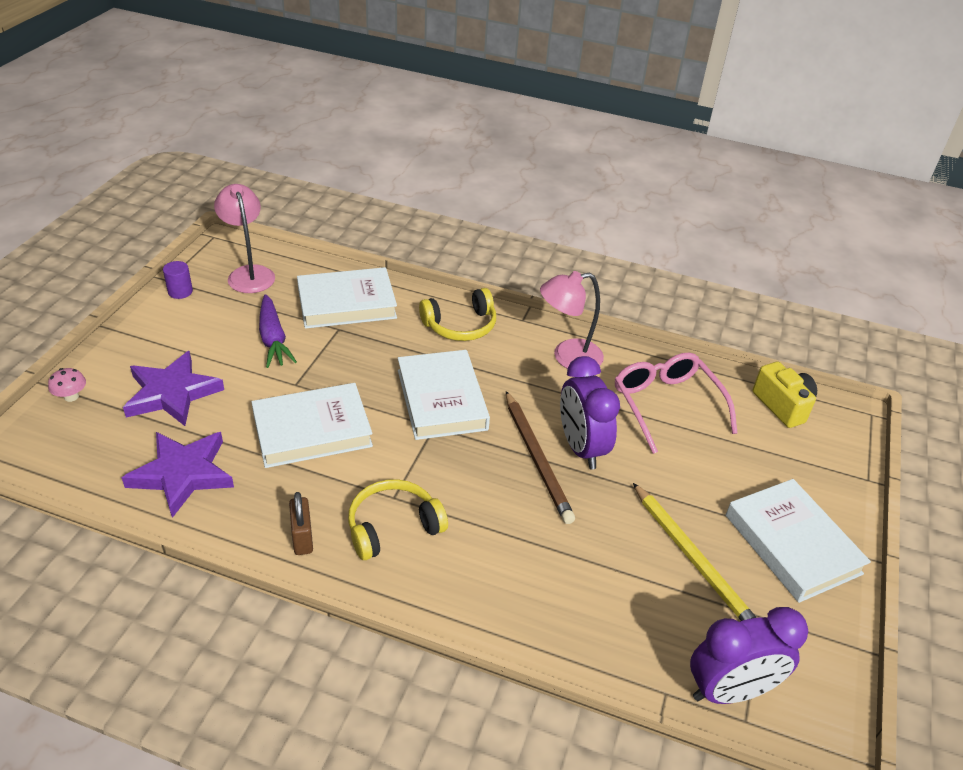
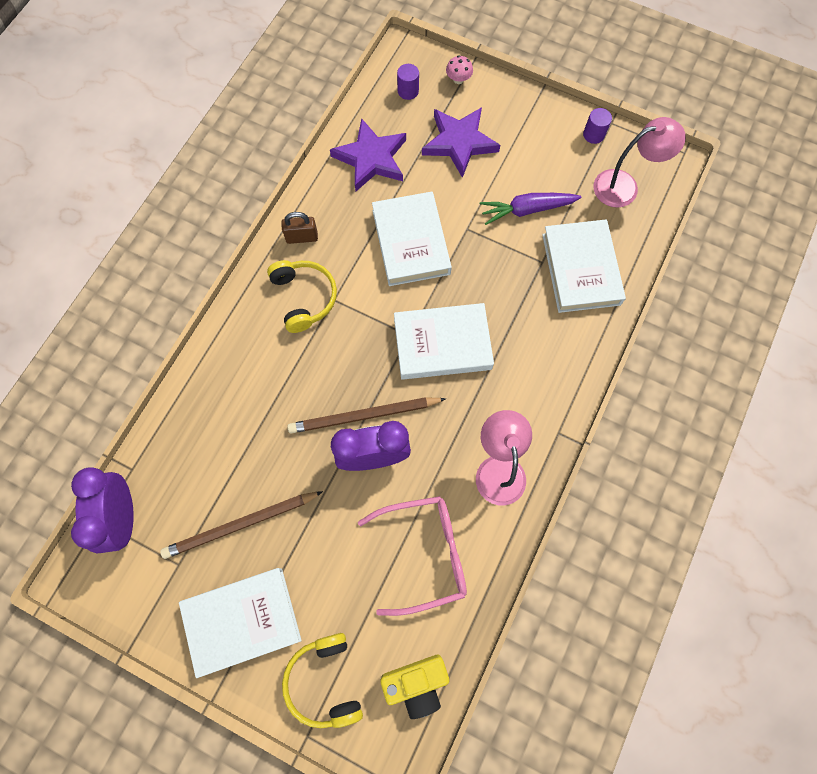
camera: 100 degrees right, 30 degrees up
(77, 443) = (408, 91): none -> purple cylinder
(460, 325) = (548, 370): yellow headphones -> yellow headphones (325, 681)
(692, 558) = (241, 524): yellow pencil -> brown pencil

